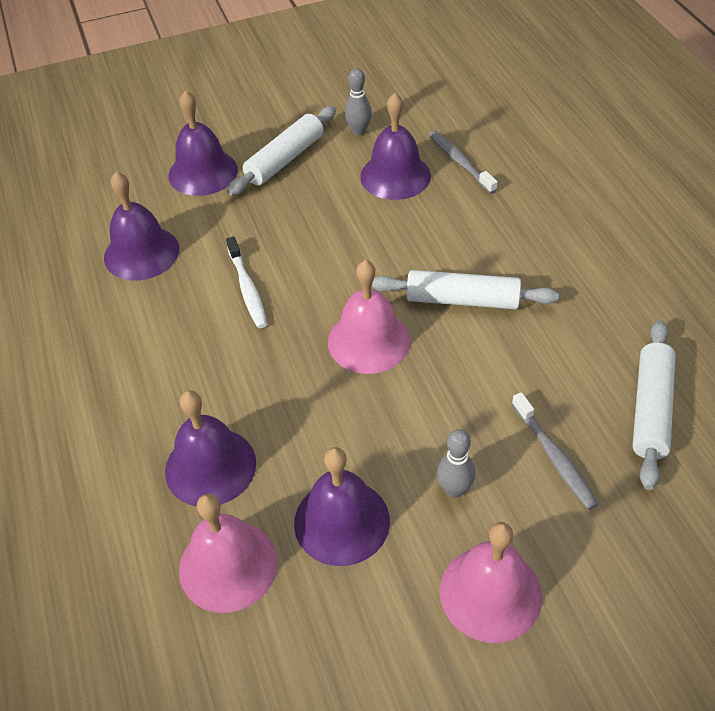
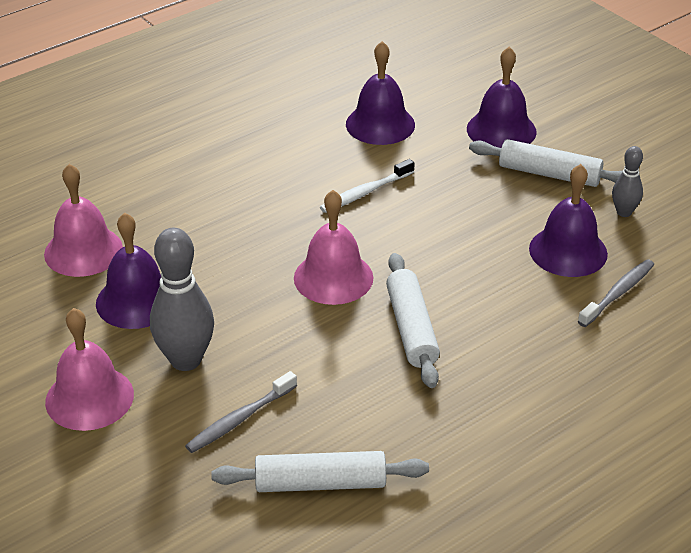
camera: 70 degrees right, 10 degrees down
(210, 466) = (169, 220): purple bell -> none
(454, 489) = (186, 360): grey bowling pin -> grey bowling pin, size x1.84

